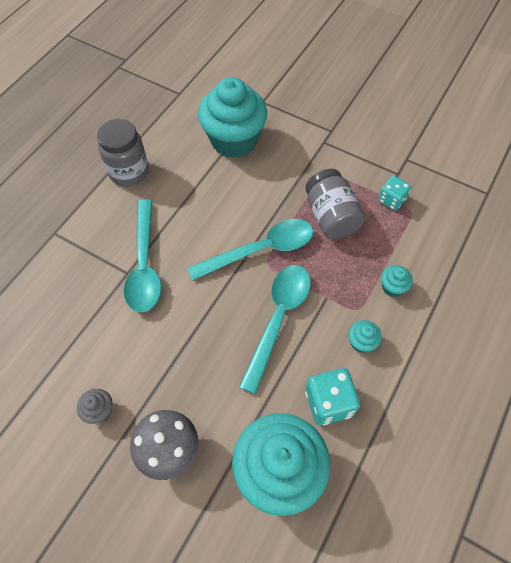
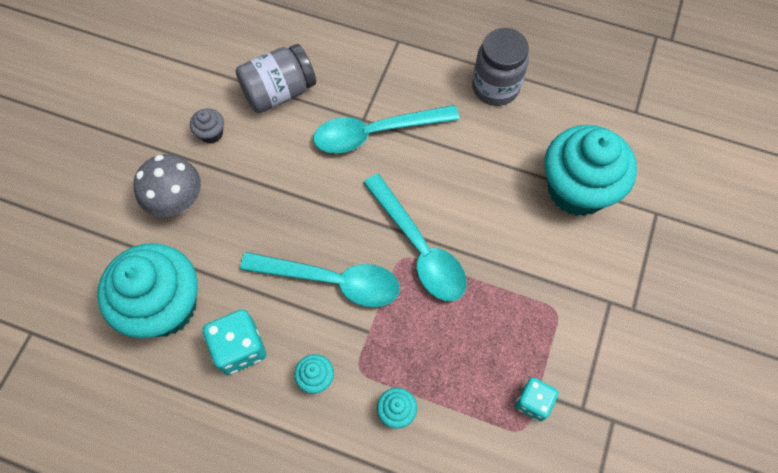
camera: 80 degrees right, 5 degrees up
(331, 217) = (486, 324): grey jar -> grey jar (279, 92)

